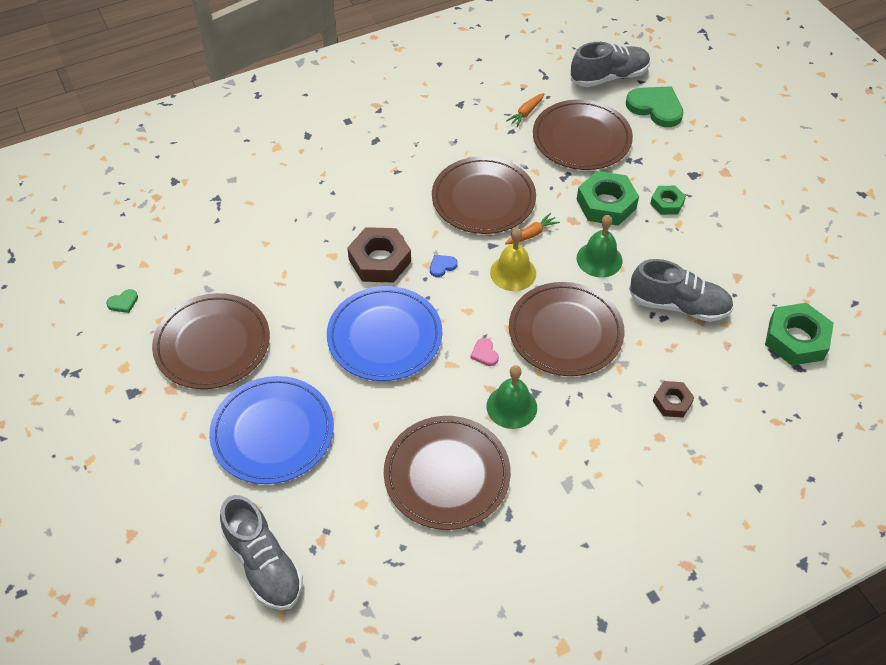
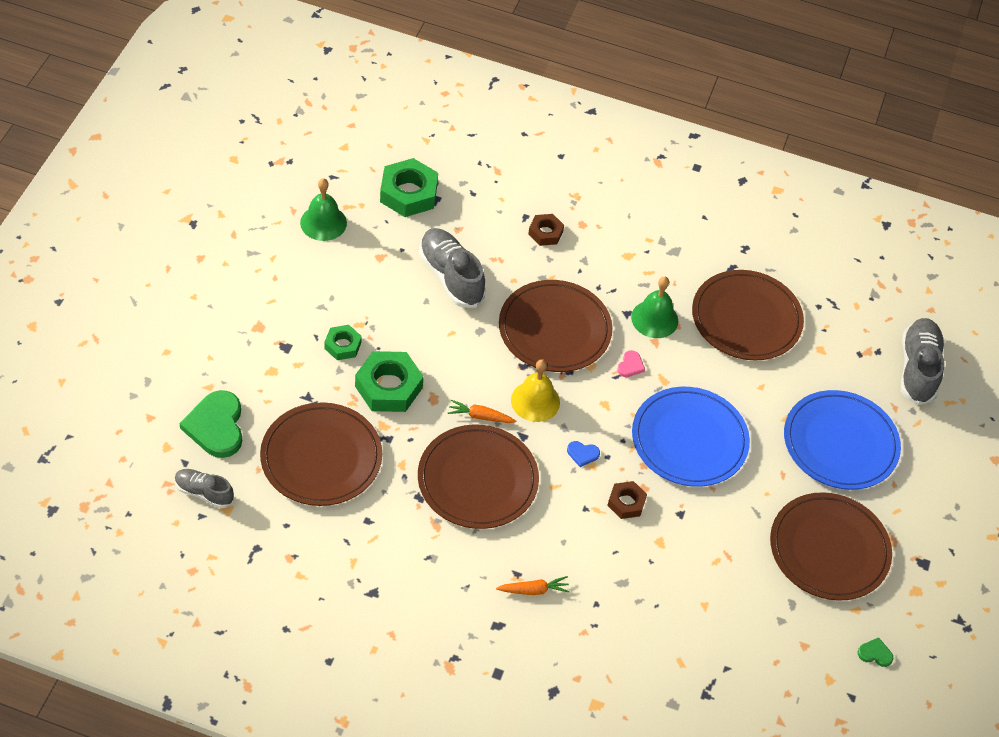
camera: 140 degrees left, 0 degrees up
(380, 260) = (626, 503): brown nut -> brown nut, size x0.57
(526, 113) = (329, 526): orange carrot -> orange carrot (533, 590)
(599, 259) = (458, 353): green bell -> green bell (323, 222)
(609, 77) = (204, 493): grey shoe -> grey shoe, size x0.59

